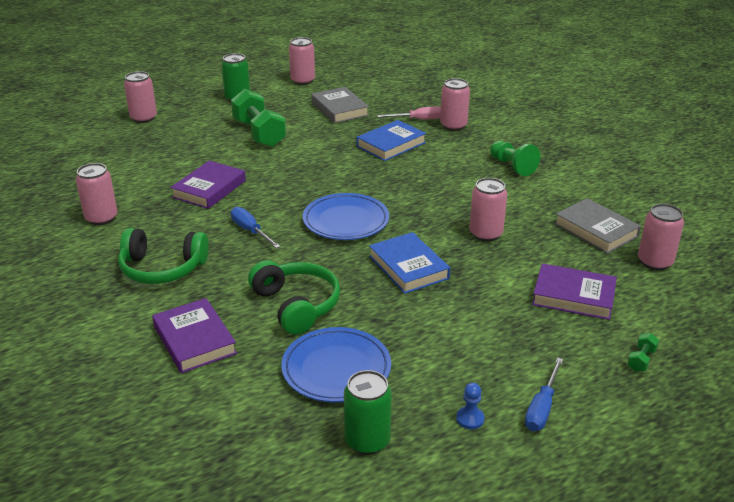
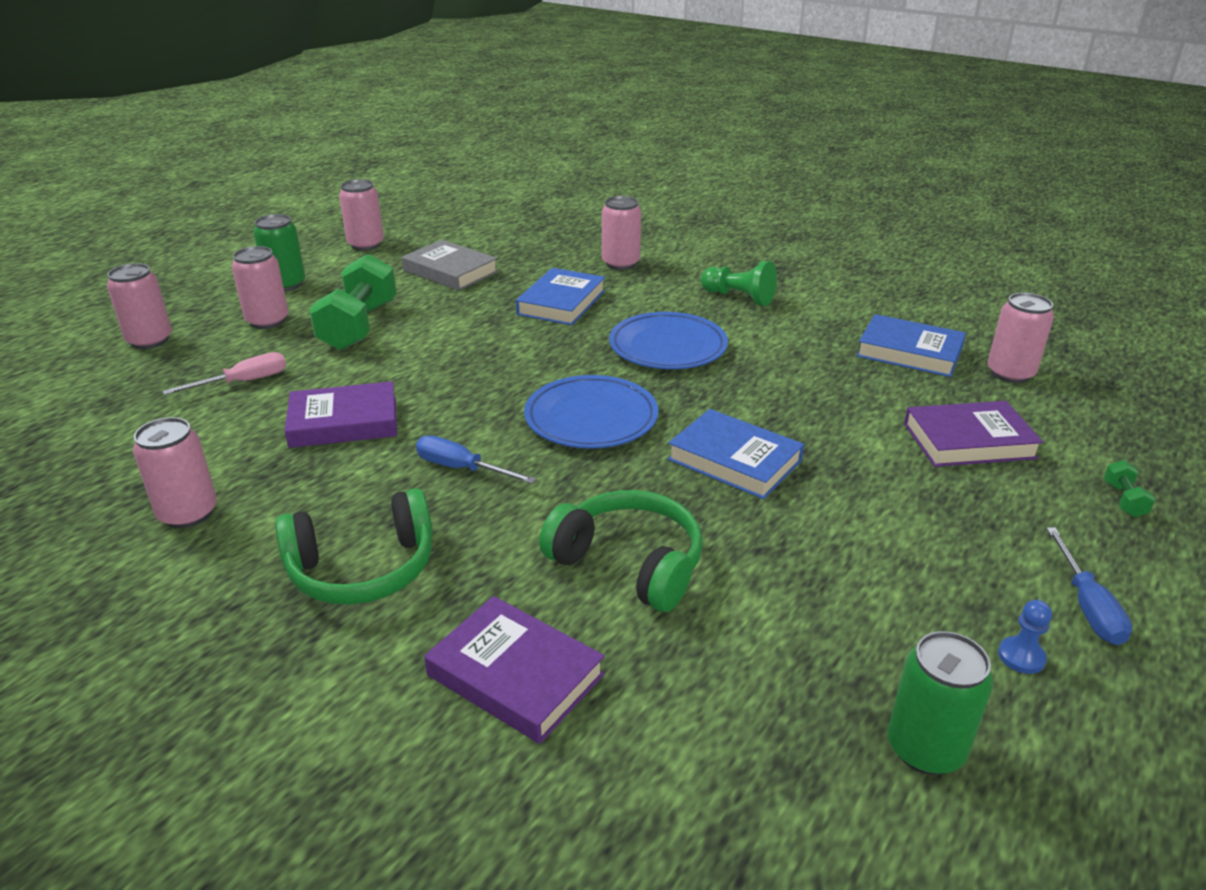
camera: 25 degrees left, 0 degrees up
(209, 189) = (344, 422): purple book -> purple book turned 75 degrees clockwise
(259, 133) = (359, 326): green dumbbell -> green dumbbell turned 60 degrees clockwise
(336, 369) = (775, 646): blue plate -> blue plate (668, 347)
(418, 119) = (569, 264): pink screwdriver -> pink screwdriver (243, 382)
(485, 234) = (789, 389): pink can -> pink can (267, 321)
(596, 230) = (909, 352): grey book -> blue book

